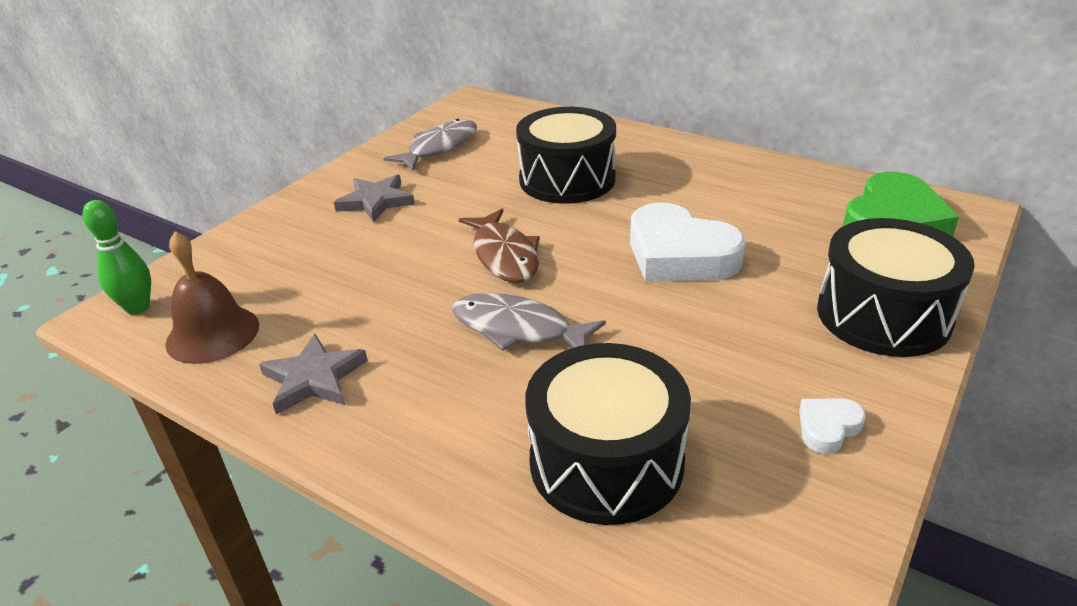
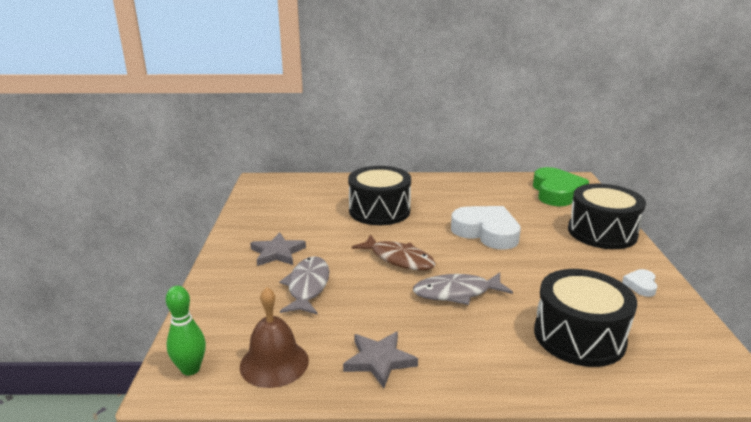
camera: 35 degrees left, 10 degrees down
(439, 147) = (276, 212): grey fish -> grey fish (307, 286)
(679, 255) = (486, 232): white heart -> white heart turned 150 degrees counterclockwise

